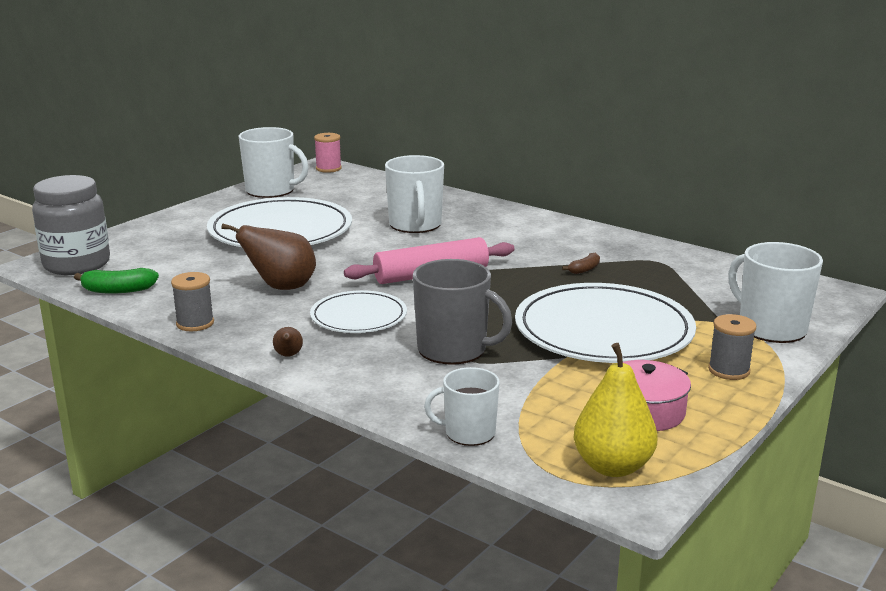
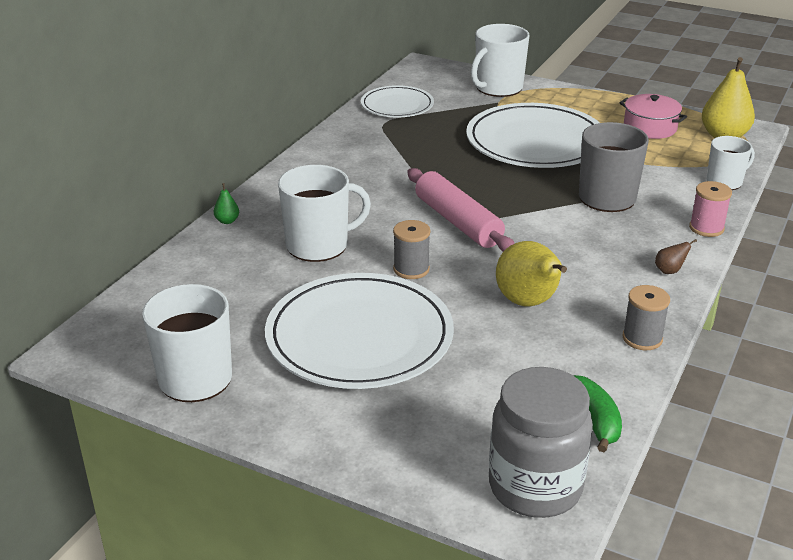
camera: 100 degrees left, 10 degrees up
(281, 287) = (529, 303): brown pear -> yellow pear
(328, 168) = (88, 343): pink spool -> pink spool (706, 228)
(358, 316) = (572, 247): white plate -> white plate (397, 105)
(467, 200) = (227, 221): none -> green pear
(468, 433) = (725, 182): white mug -> white mug turned 105 degrees counterclockwise
(584, 269) = (415, 152): brown banana -> none
(729, 370) = (573, 102): grey spool -> grey spool (411, 269)

